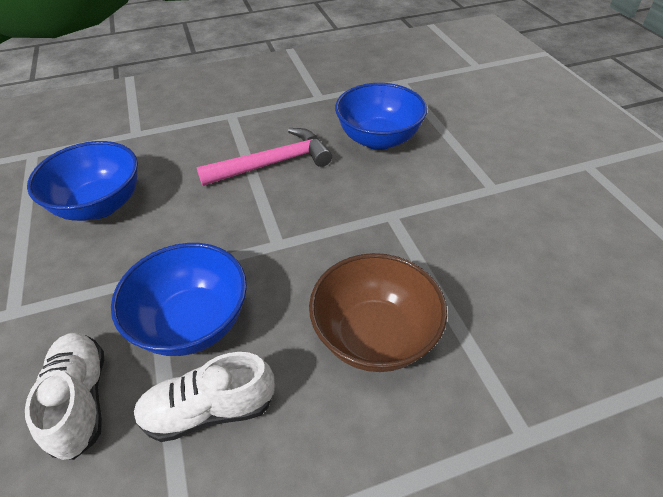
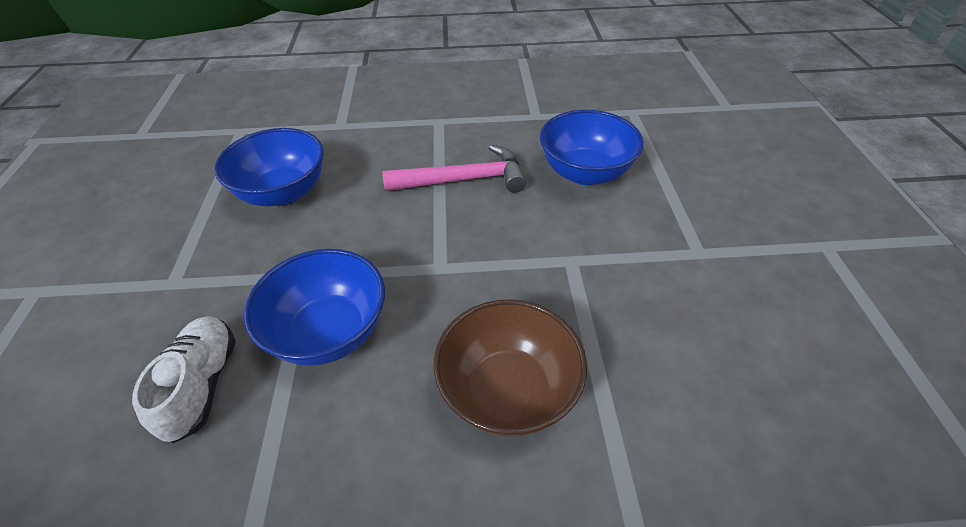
camera: 15 degrees right, 0 degrees up
(209, 409) = (315, 427): white shoe -> none

